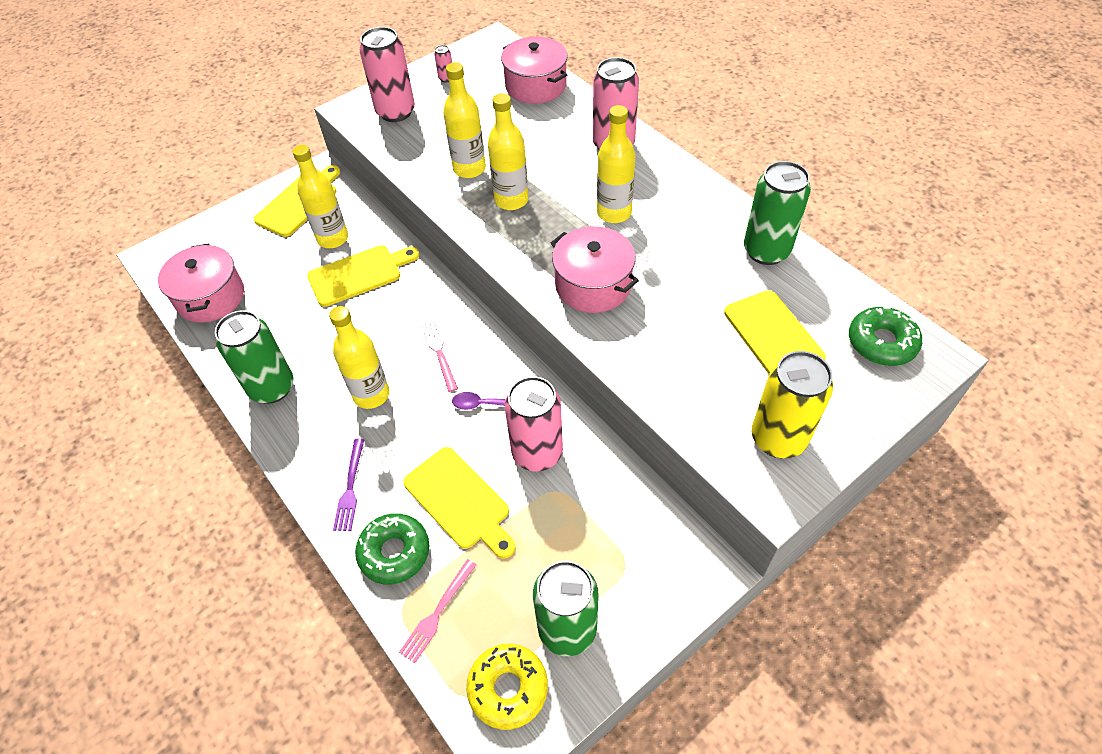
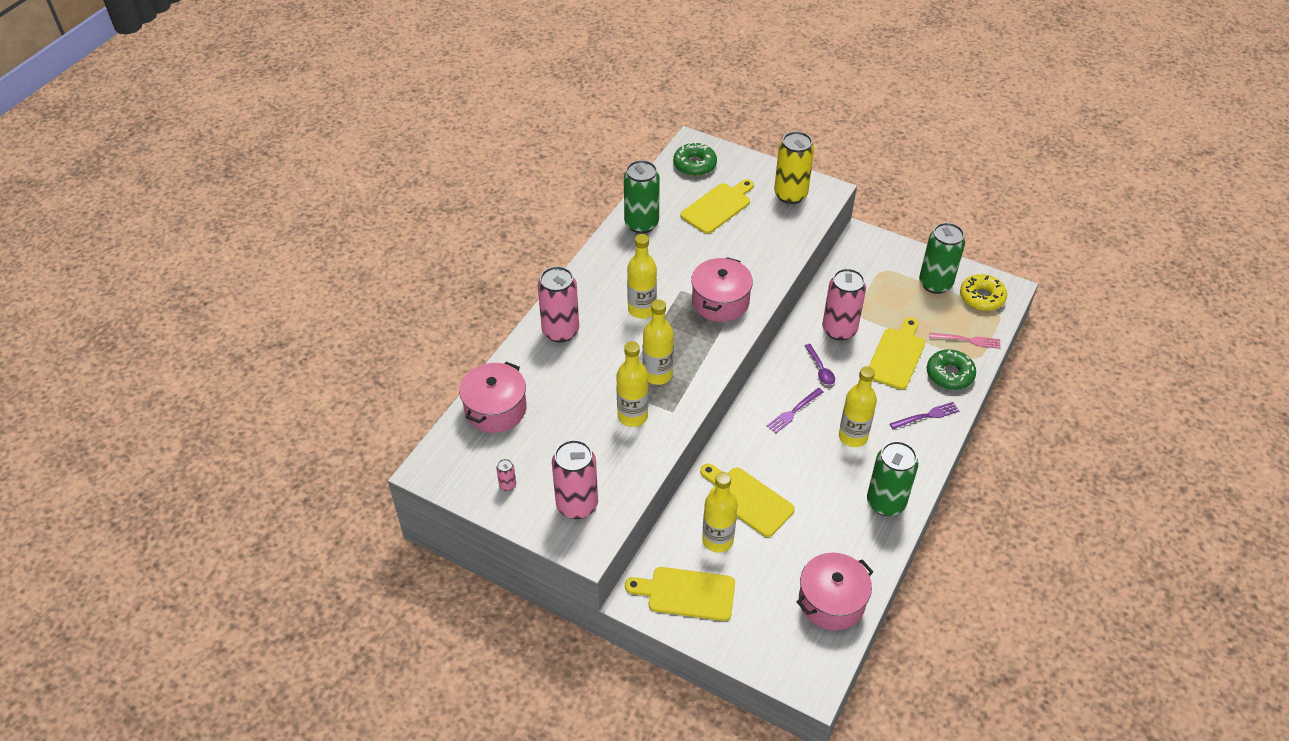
camera: 115 degrees left, 5 degrees down
(439, 352) = (793, 412): pink fork -> purple fork

